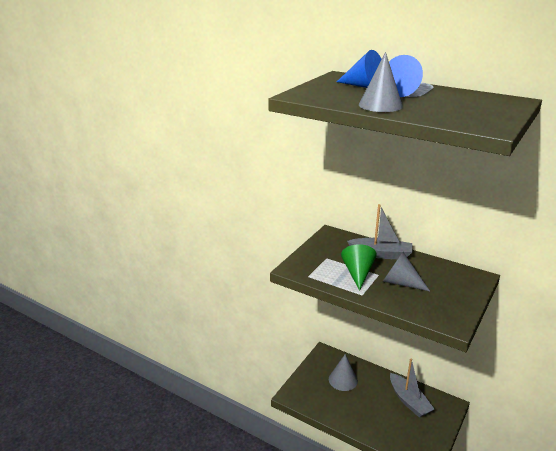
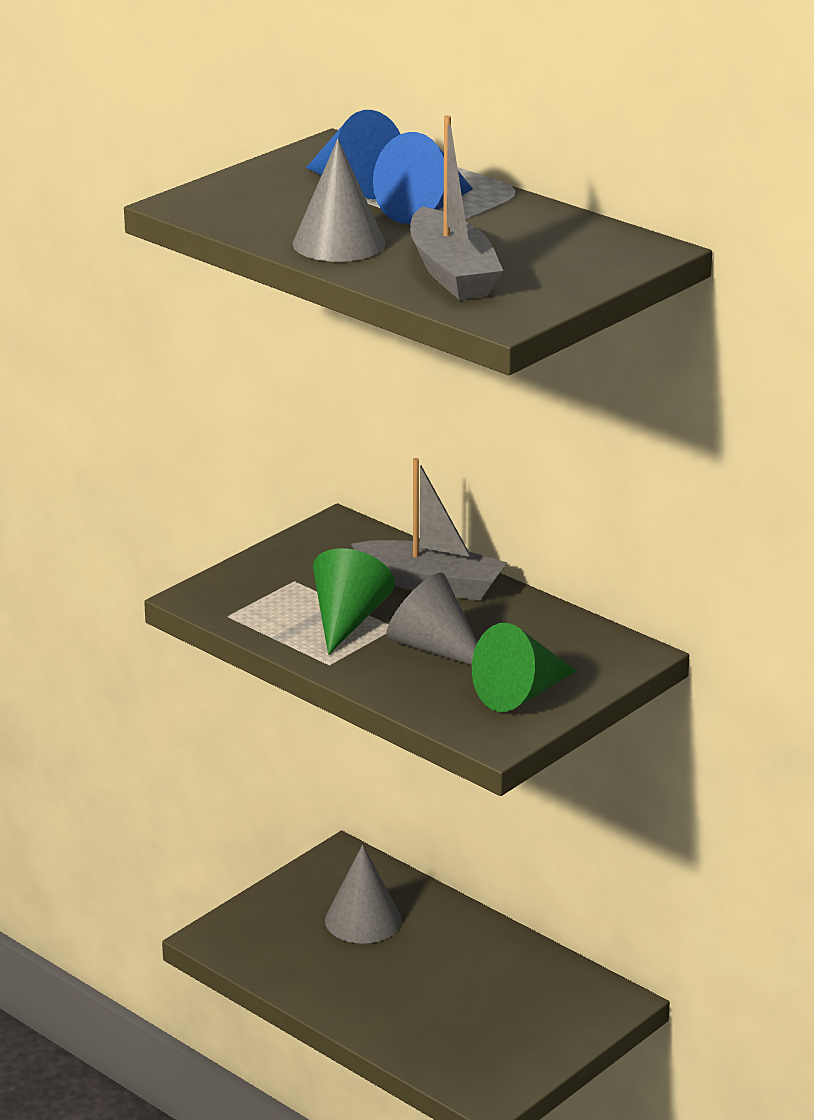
camera: 10 degrees right, 0 degrees up
(409, 401) = (511, 981): grey boat -> grey boat (452, 273)
(449, 301) = (521, 694): none -> green cone

